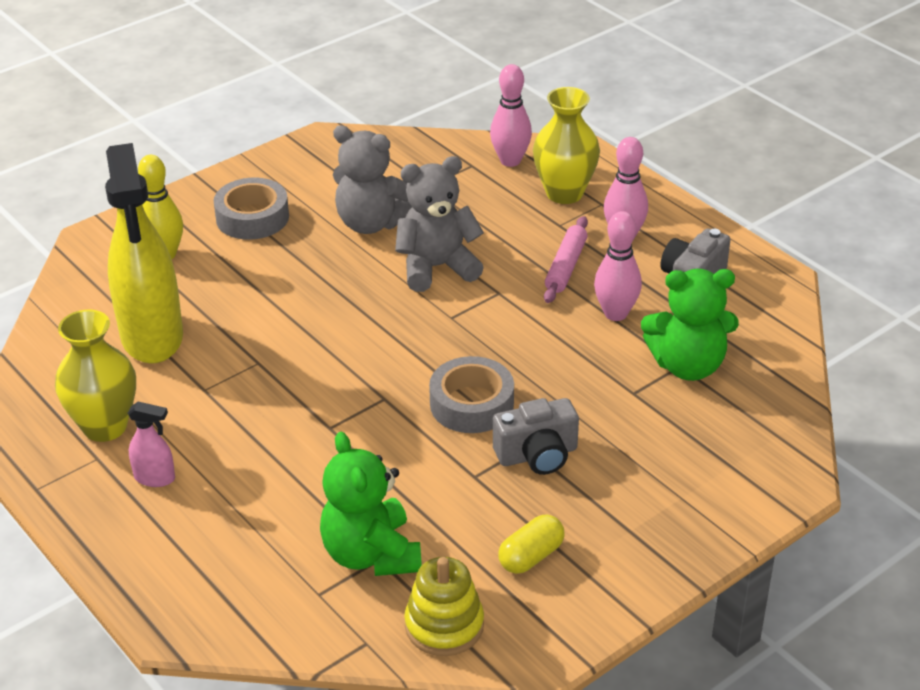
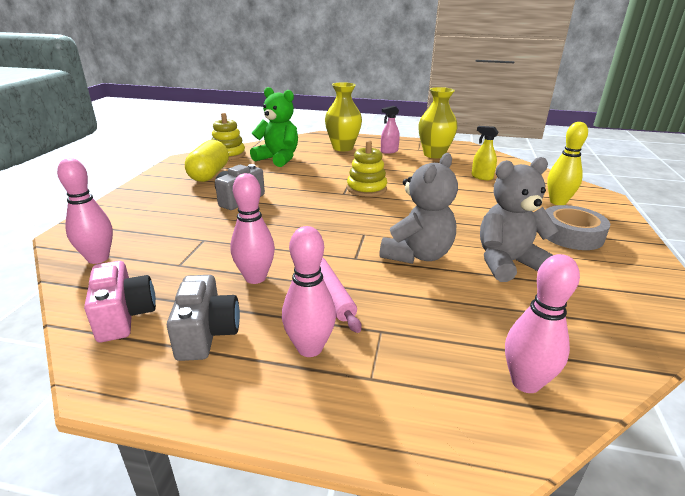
camera: 140 degrees right, 10 degrees down
(152, 337) = (481, 177): yellow spray bottle -> yellow spray bottle, size x0.40
(341, 392) = (366, 189): none -> yellow stacking toy
(471, 404) = (296, 204): grey tape -> none
(531, 556) = (209, 174): yellow capsule -> yellow capsule, size x1.61
(564, 193) = (420, 370): yellow vase -> yellow vase (343, 148)
(687, 365) = (172, 266): green teddy bear -> none
(753, 326) = (124, 316): none -> pink camera
(763, 415) = (98, 258): none -> pink bowling pin

